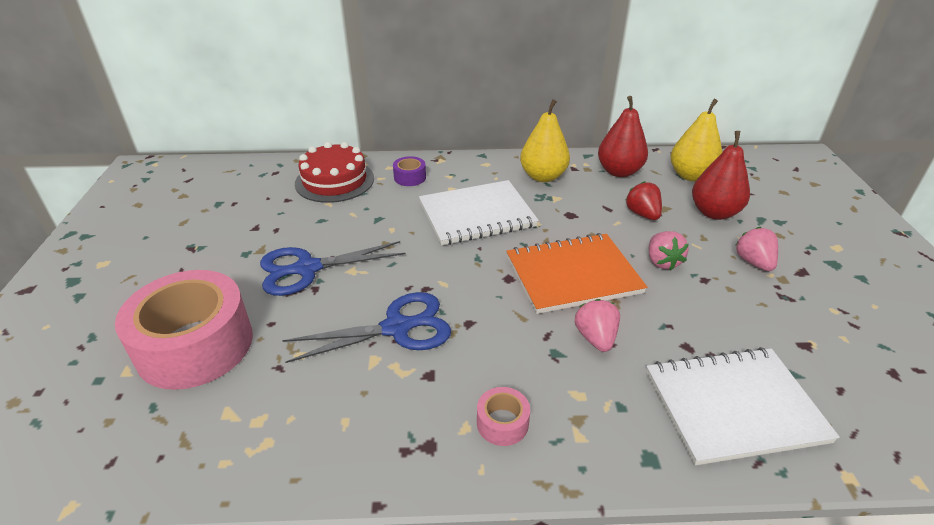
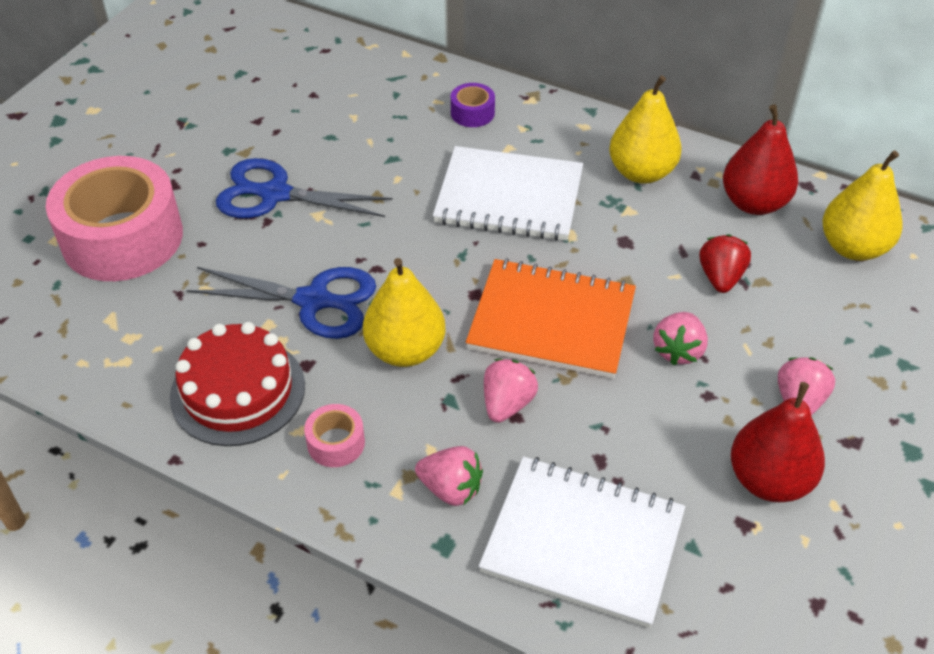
camera: 30 degrees right, 10 degrees up
(334, 181) = (382, 86): red cake -> red cake (238, 391)
(494, 333) = (405, 350): none -> yellow pear
(615, 414) = (451, 489): none -> pink strawberry
(714, 213) = (824, 314): red pear -> red pear (769, 480)

